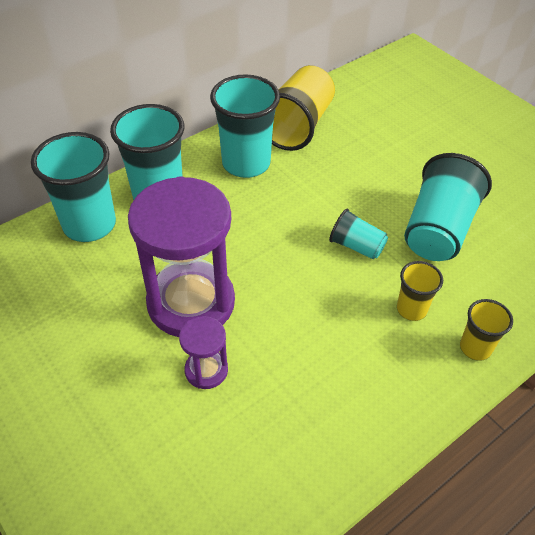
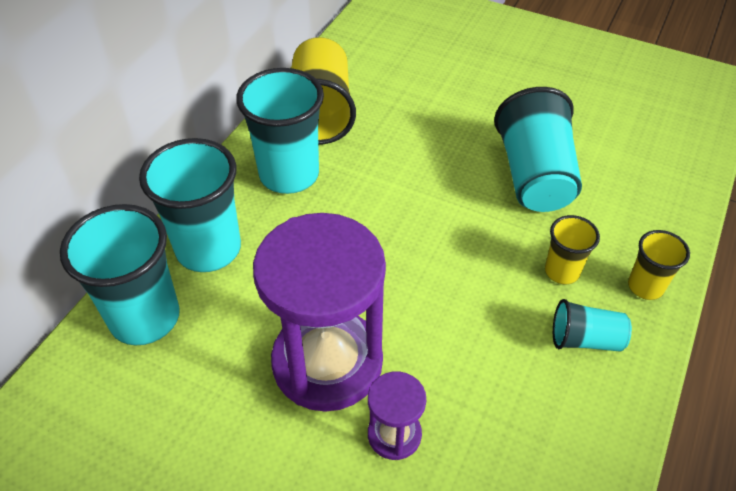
camera: 25 degrees left, 0 degrees up
(356, 246) = (465, 225): turquoise cup -> turquoise cup (585, 339)

